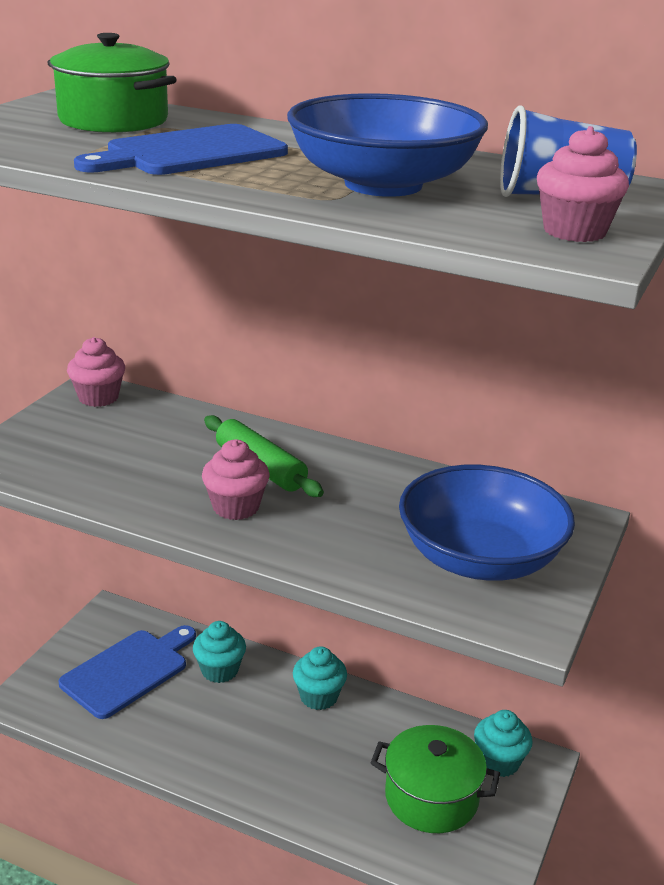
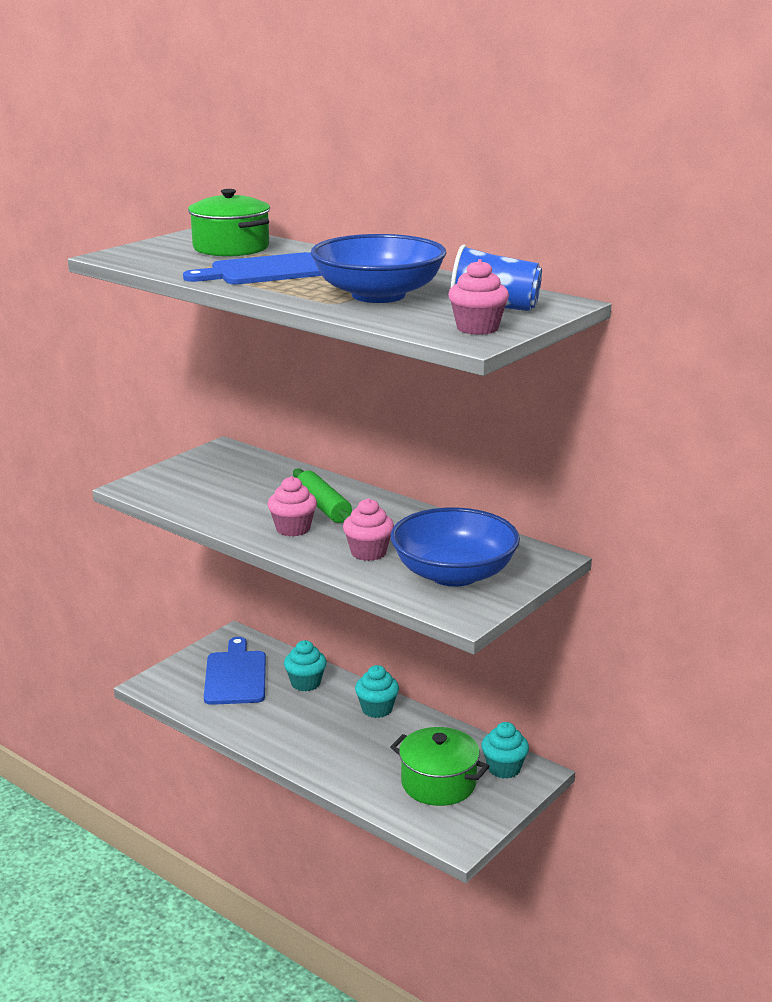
camera: 15 degrees right, 5 degrees down
(98, 397) = (226, 454): pink cupcake -> pink cupcake (368, 552)
(128, 671) = (235, 675): blue cutting board -> blue cutting board turned 60 degrees counterclockwise

